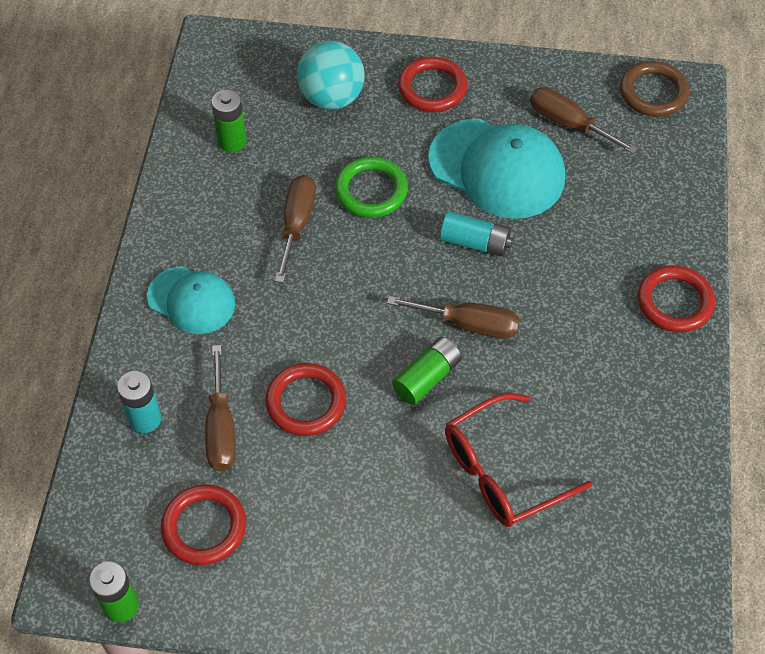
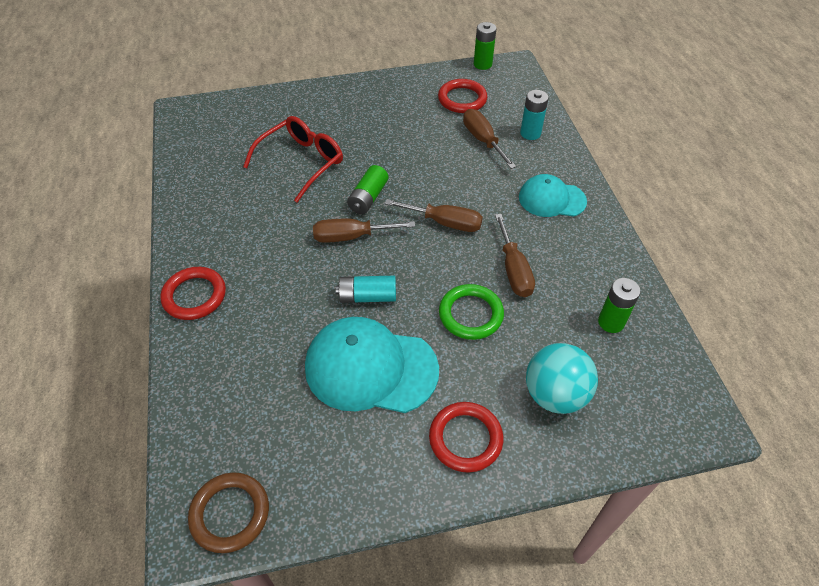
camera: 160 degrees right, 5 degrees down
(306, 402) = (440, 165): red ring -> none
(568, 124) = (315, 440): brown screwdriver -> brown screwdriver (445, 223)

